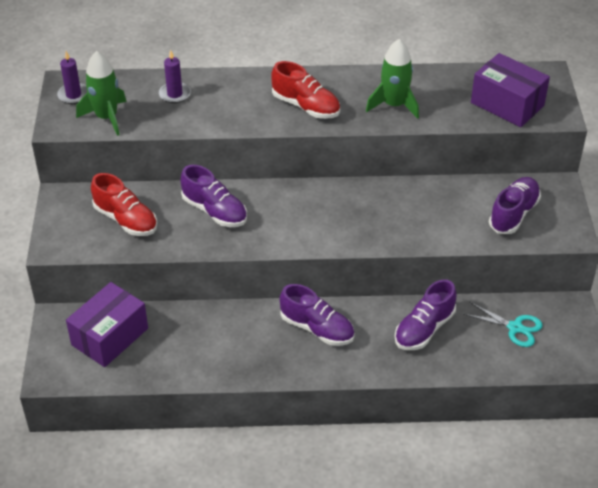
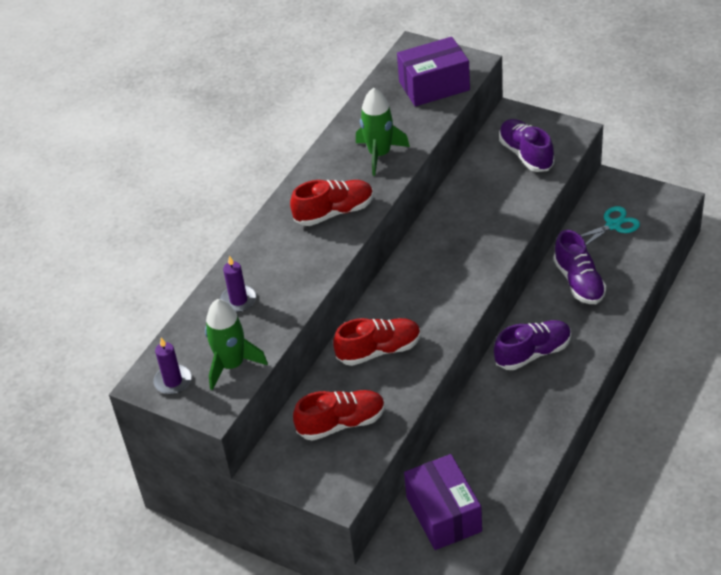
camera: 55 degrees left, 0 degrees up
(215, 211) = (379, 350): purple shoe -> red shoe

